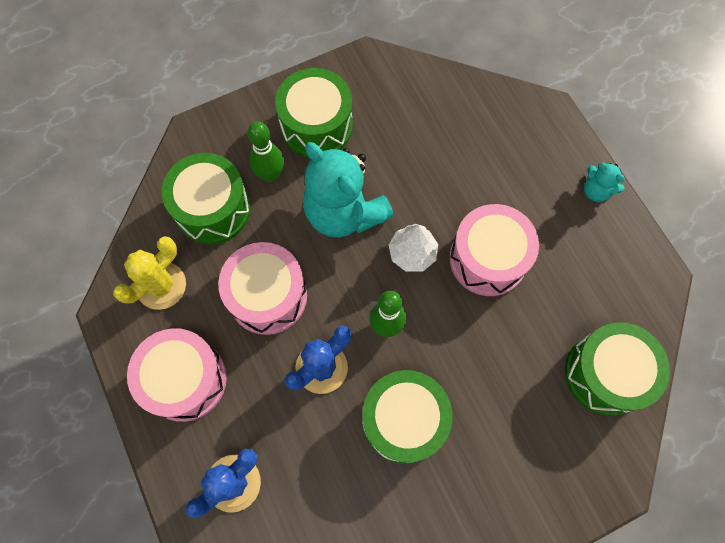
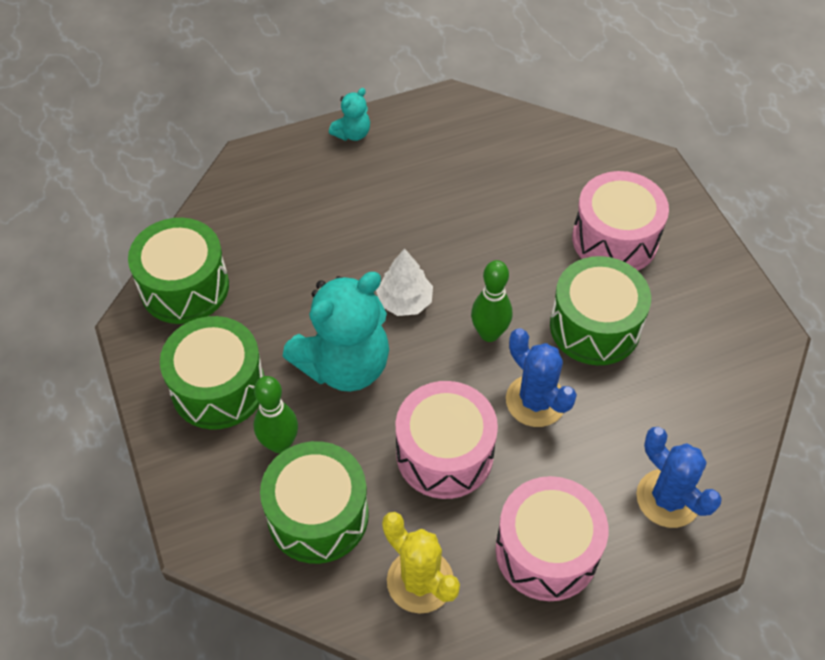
camera: 85 degrees left, 15 degrees down
(488, 259) = (419, 233): pink drum -> pink drum (615, 239)
(605, 374) = (548, 156): green drum -> green drum (184, 287)

